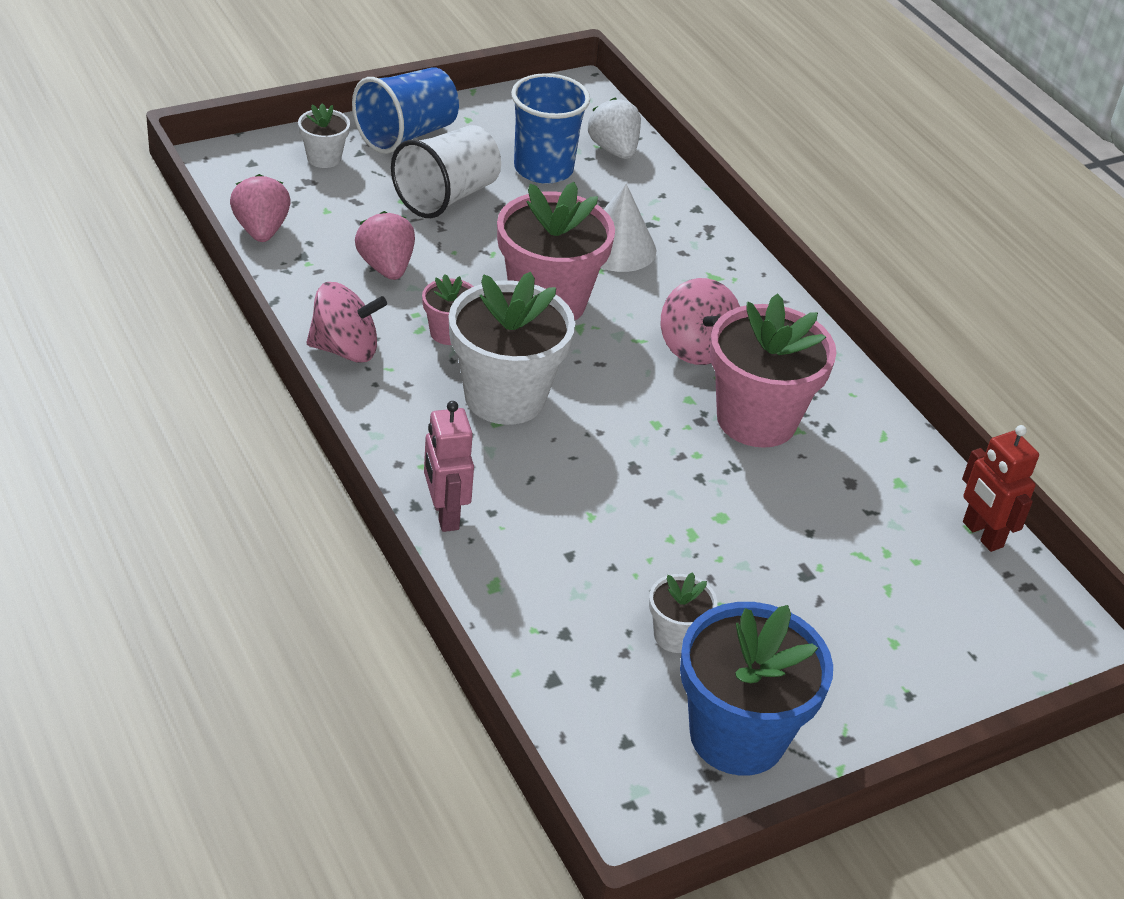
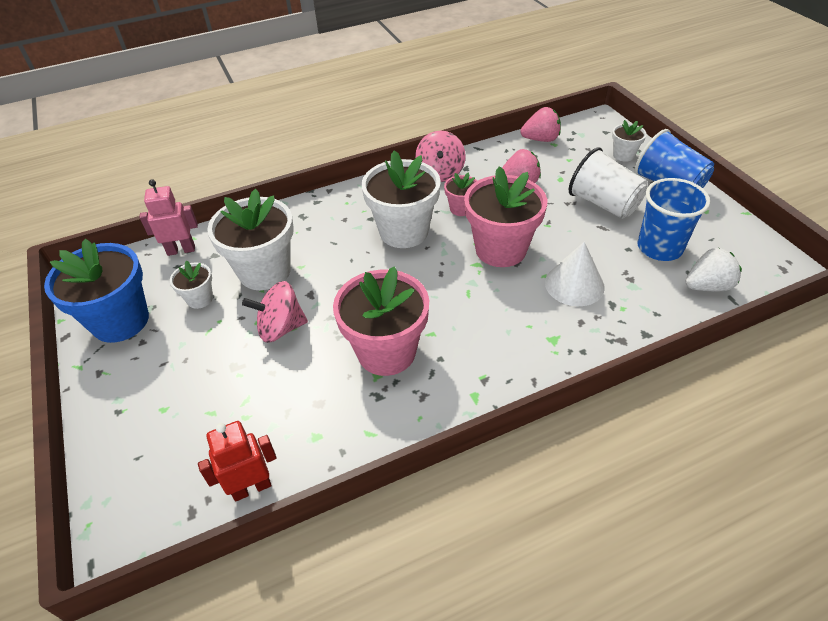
camera: 100 degrees right, 5 degrees up
(444, 514) = (308, 211): pink robot -> pink robot (181, 250)
(606, 559) = (264, 271): none -> white flower pot
(696, 348) = (464, 323): pink spinning top -> pink spinning top (281, 328)

